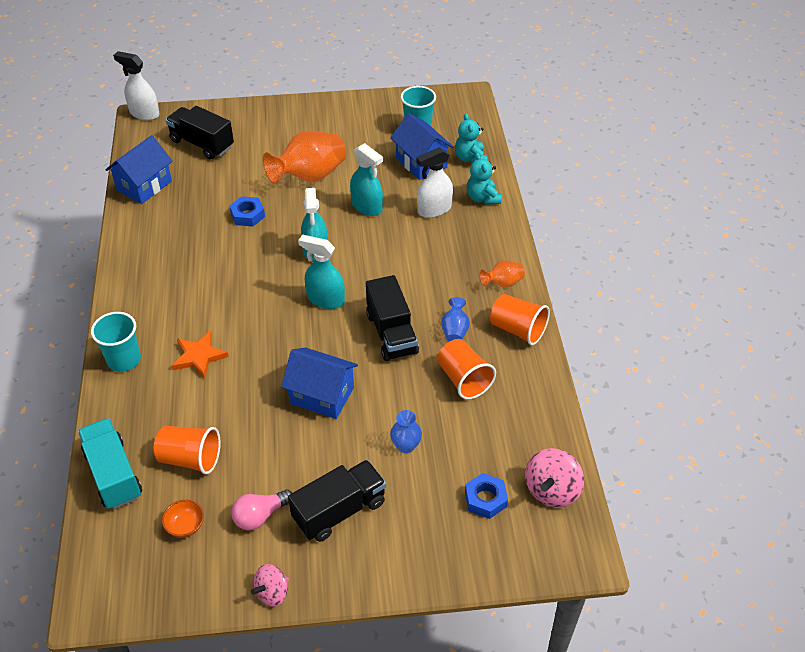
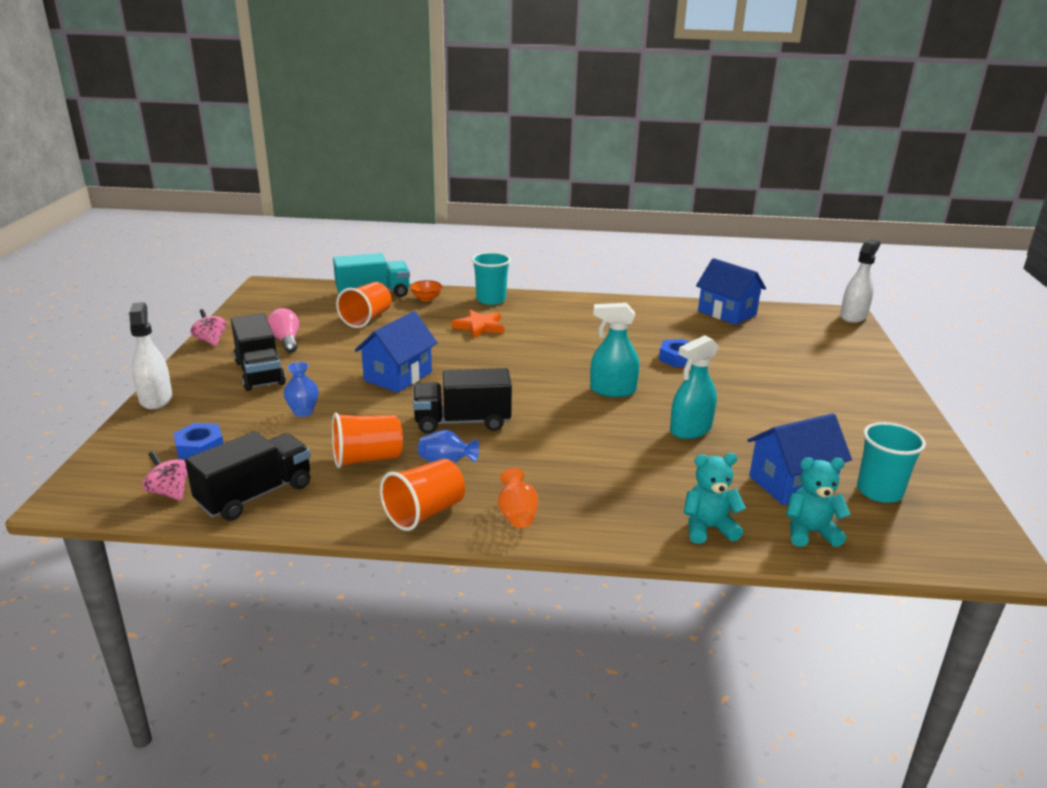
camera: 100 degrees right, 20 degrees down
(185, 526) = (303, 315): orange bowl -> orange bowl (426, 298)
(202, 144) = (804, 341): black truck -> black truck (255, 495)
(309, 176) = (751, 398): orange vase -> none
(325, 299) = (531, 389): turquoise spray bottle -> none
(434, 209) = (682, 480): white spray bottle -> white spray bottle (156, 399)
(551, 490) = (169, 492): pink spinning top -> pink spinning top, size x0.66

